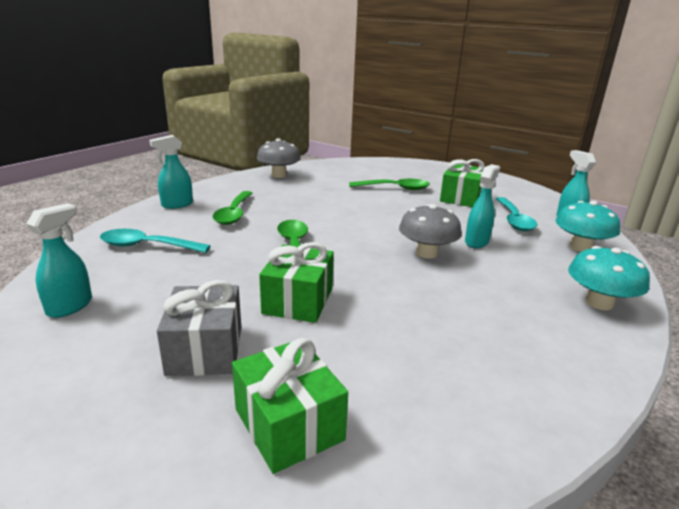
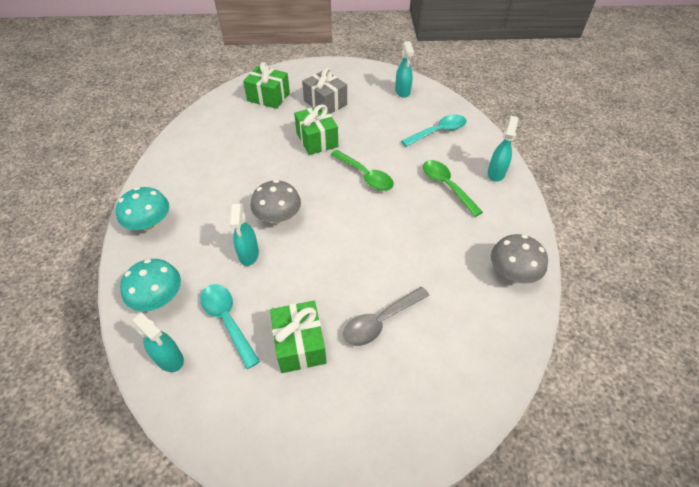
camera: 145 degrees right, 25 degrees up
(395, 188) = (380, 321): green spoon -> grey spoon

